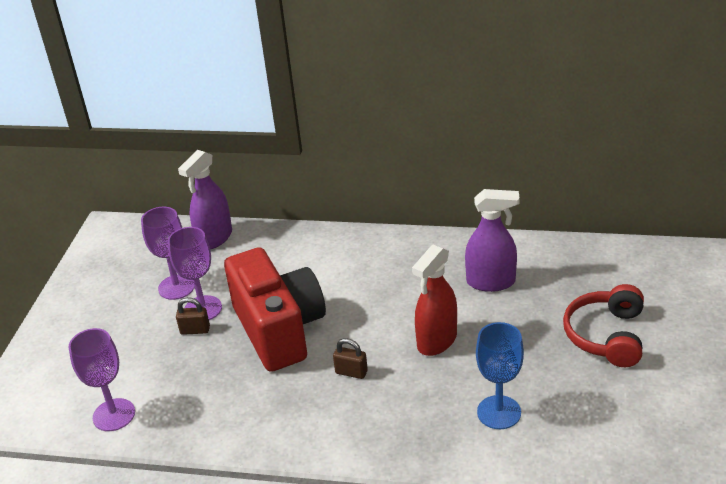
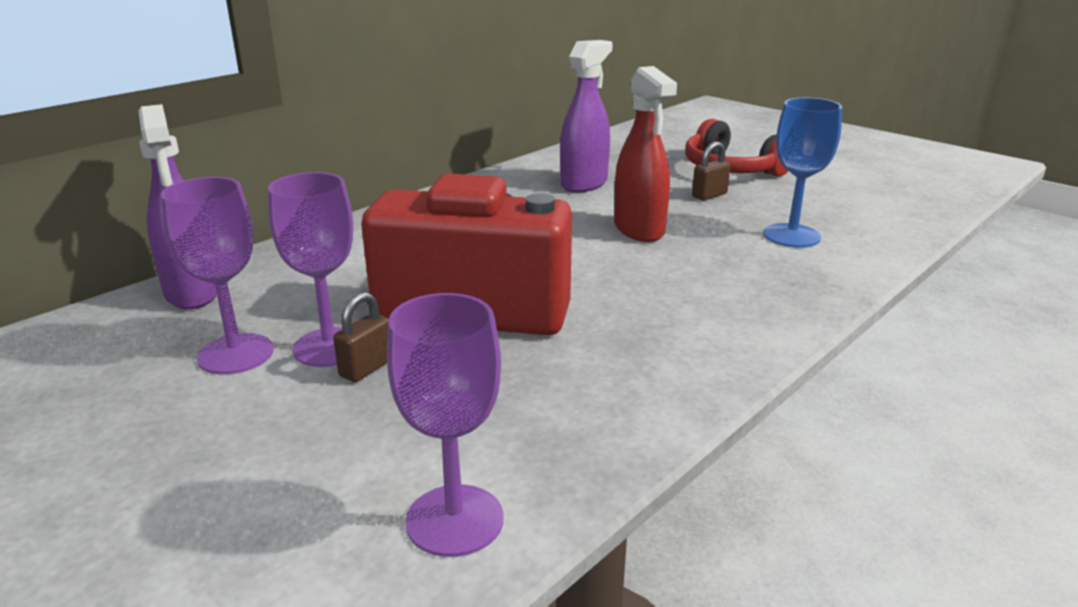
camera: 60 degrees left, 10 degrees down
(351, 372) = (629, 286): brown padlock -> brown padlock (709, 195)

